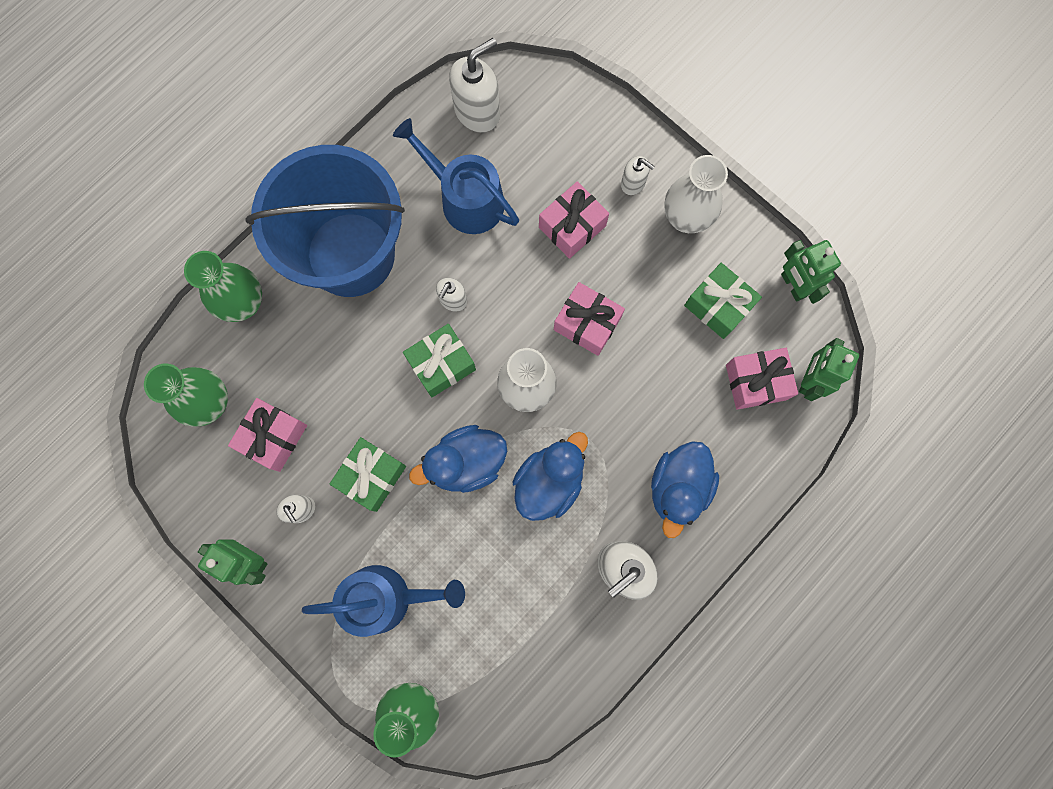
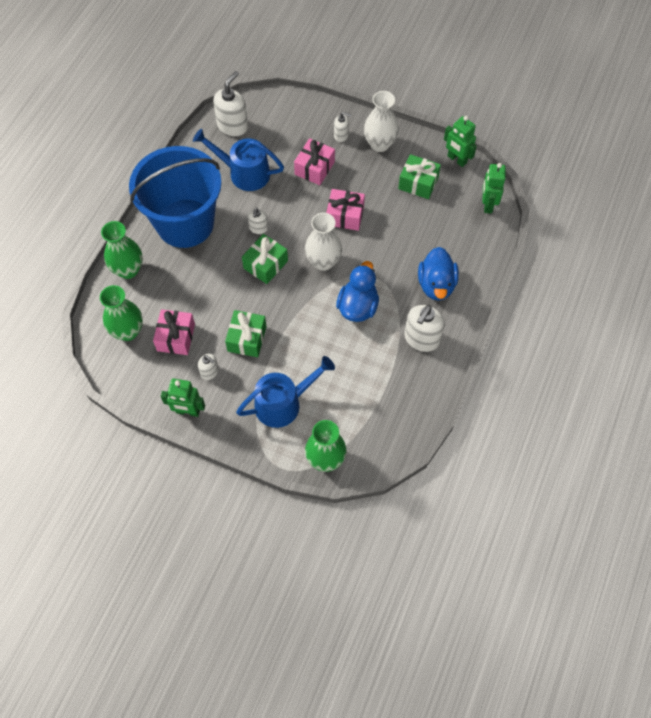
camera: 20 degrees left, 15 degrees down
(466, 463) = (302, 313): blue duck -> none
(756, 382) = (457, 215): pink gift -> none

